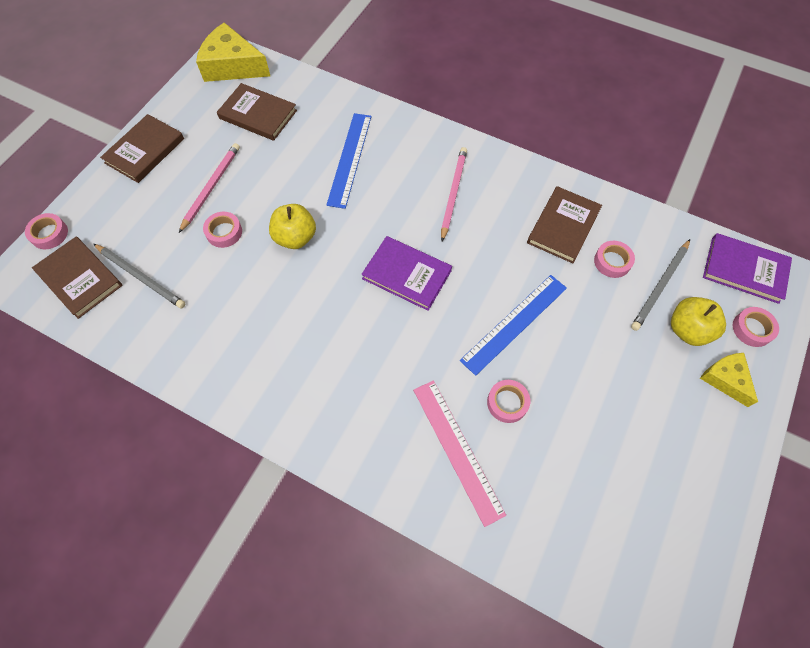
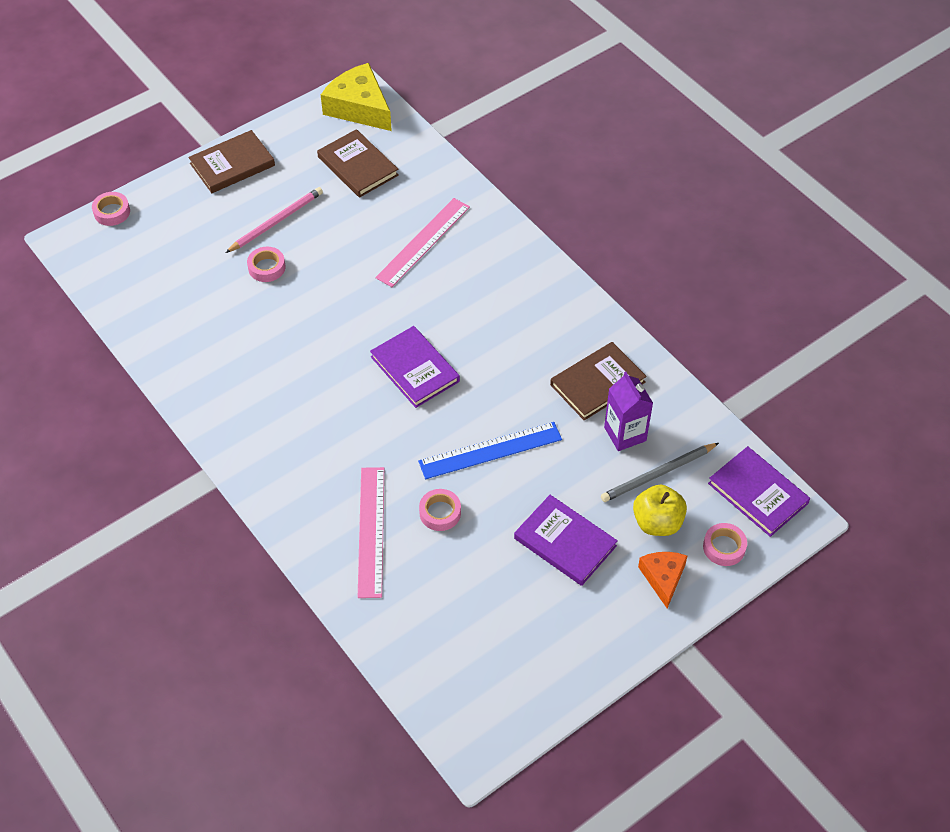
camera: 25 degrees right, 10 degrees down
(79, 279) = (120, 261): brown book -> none
(141, 277) = (173, 280): grey pencil -> none
(295, 237) = (329, 297): yellow apple -> none
(349, 159) = (423, 242): blue ruler -> pink ruler
(453, 193) = (506, 311): pink pencil -> none
(612, 262) = (625, 434): pink tape -> purple carton
(628, 382) = (565, 542): none -> purple book
(725, 379) = (663, 578): yellow cheese -> orange cheese

